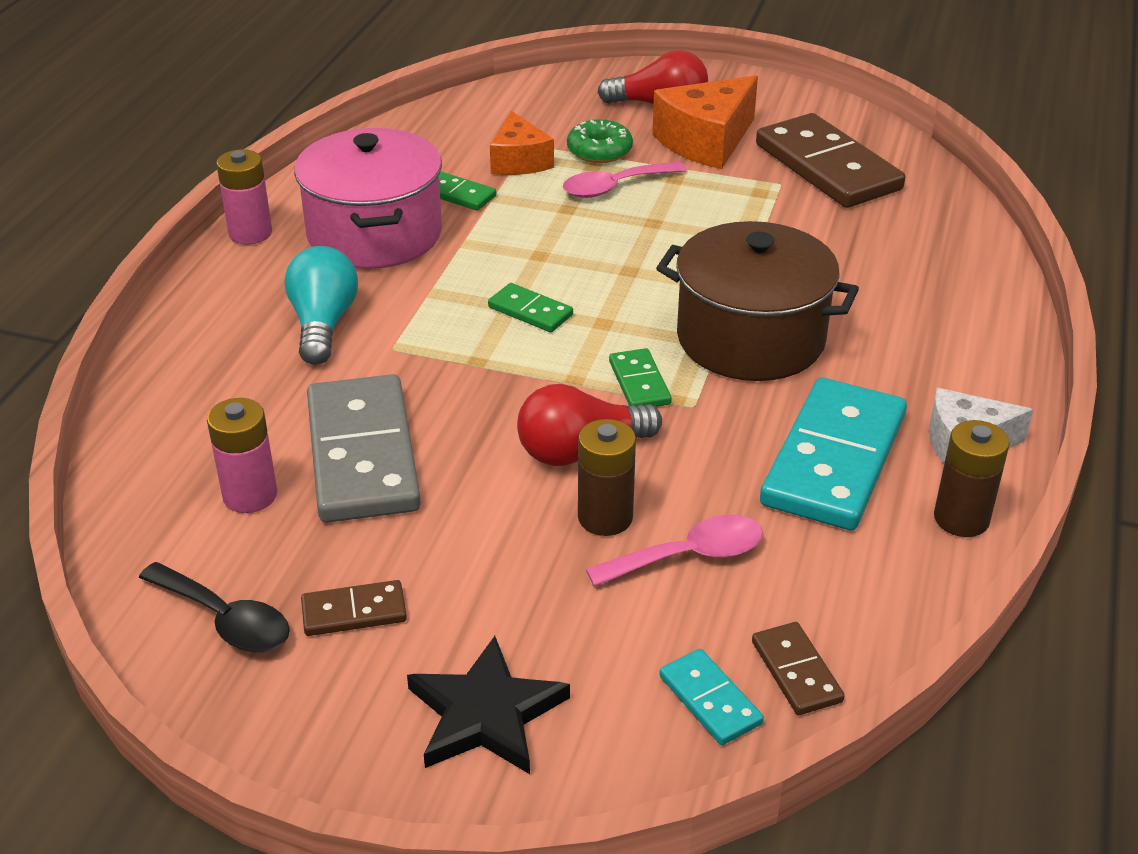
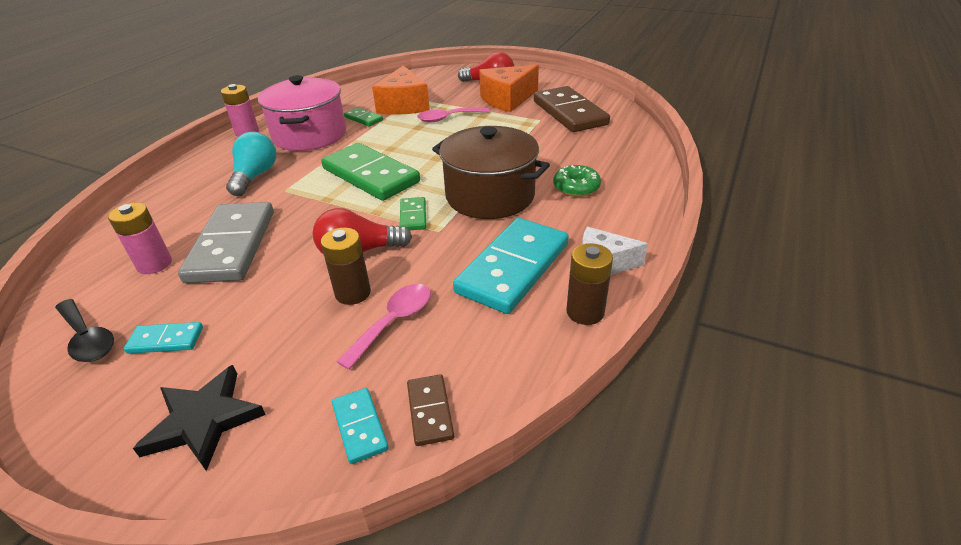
camera: 10 degrees right, 0 degrees up
(354, 612) = (166, 340): brown domino -> turquoise domino
(519, 161) = (404, 105): orange cheese -> orange cheese, size x1.53
(530, 311) = (371, 175): green domino -> green domino, size x2.17
(599, 151) = (448, 102): green donut -> green donut (576, 187)
(689, 556) = (394, 322): pink spoon -> pink spoon turned 45 degrees counterclockwise

